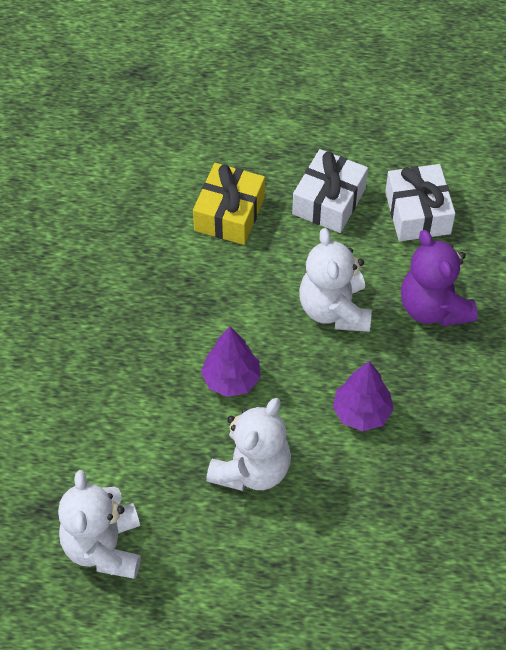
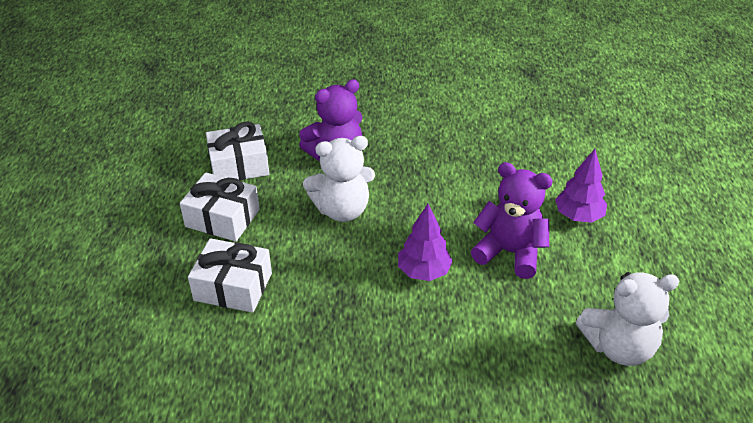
camera: 95 degrees left, 15 degrees down
(229, 214) = (233, 286): yellow gift -> white gift
(251, 469) = (509, 252): white teddy bear -> purple teddy bear
(361, 412) = (440, 191): purple tree -> purple tree (578, 216)

